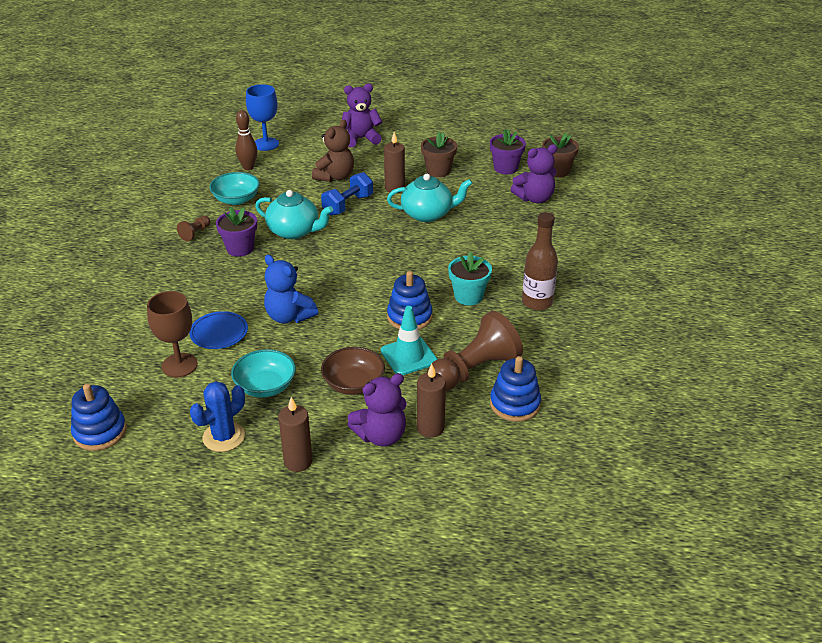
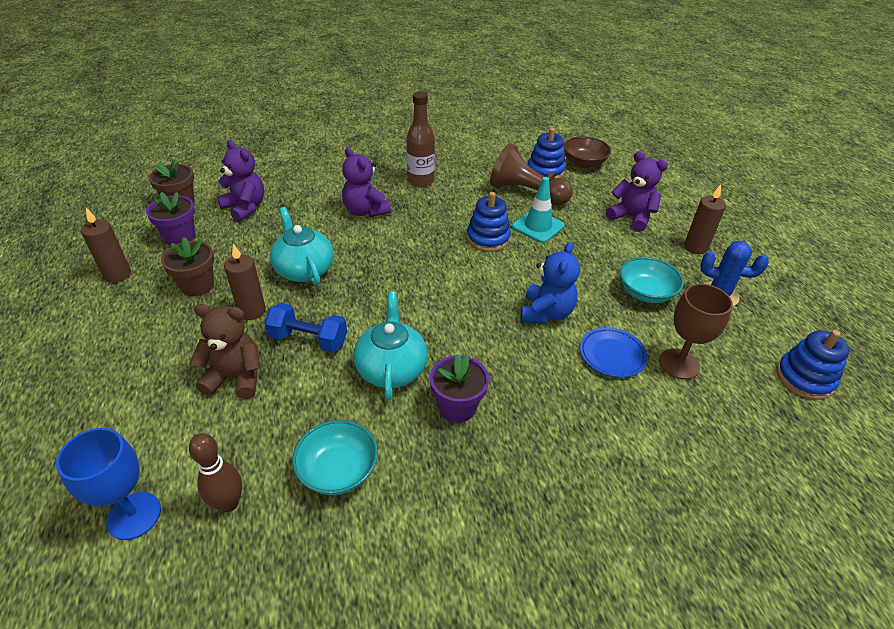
camera: 115 degrees left, 5 degrees up
(195, 233) = (450, 477): brown pawn -> none
(353, 384) = (594, 245): brown bowl -> brown bowl (584, 163)
(361, 139) = (105, 388): purple teddy bear -> purple teddy bear (365, 211)
(430, 428) = (602, 199): brown candle -> brown candle (117, 275)
(468, 296) = (436, 214): turquoise flower pot -> none

